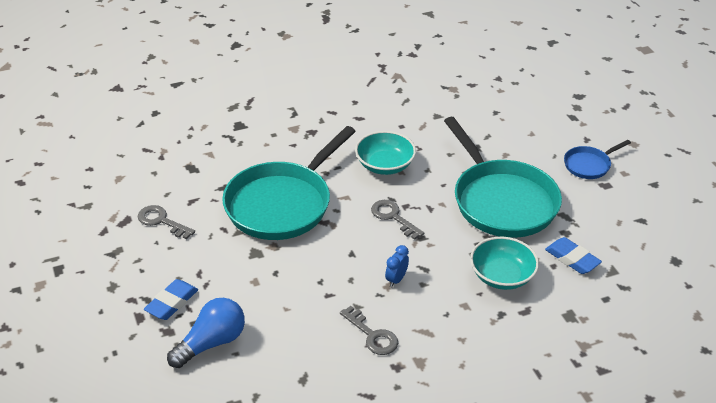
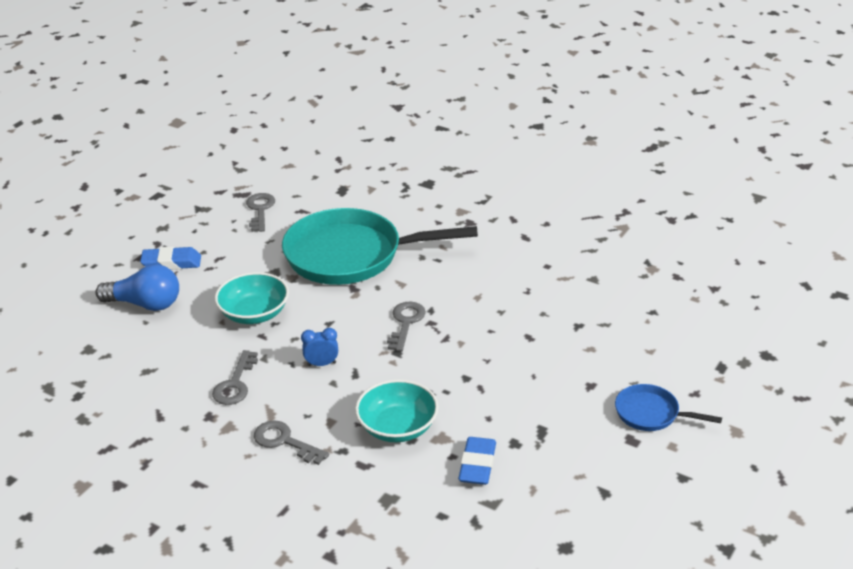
camera: 55 degrees right, 5 degrees down
(385, 165) = (474, 283): turquoise bowl -> turquoise bowl (254, 313)
(465, 339) = (284, 442): none -> grey key
(501, 201) = (512, 378): turquoise pan -> none

